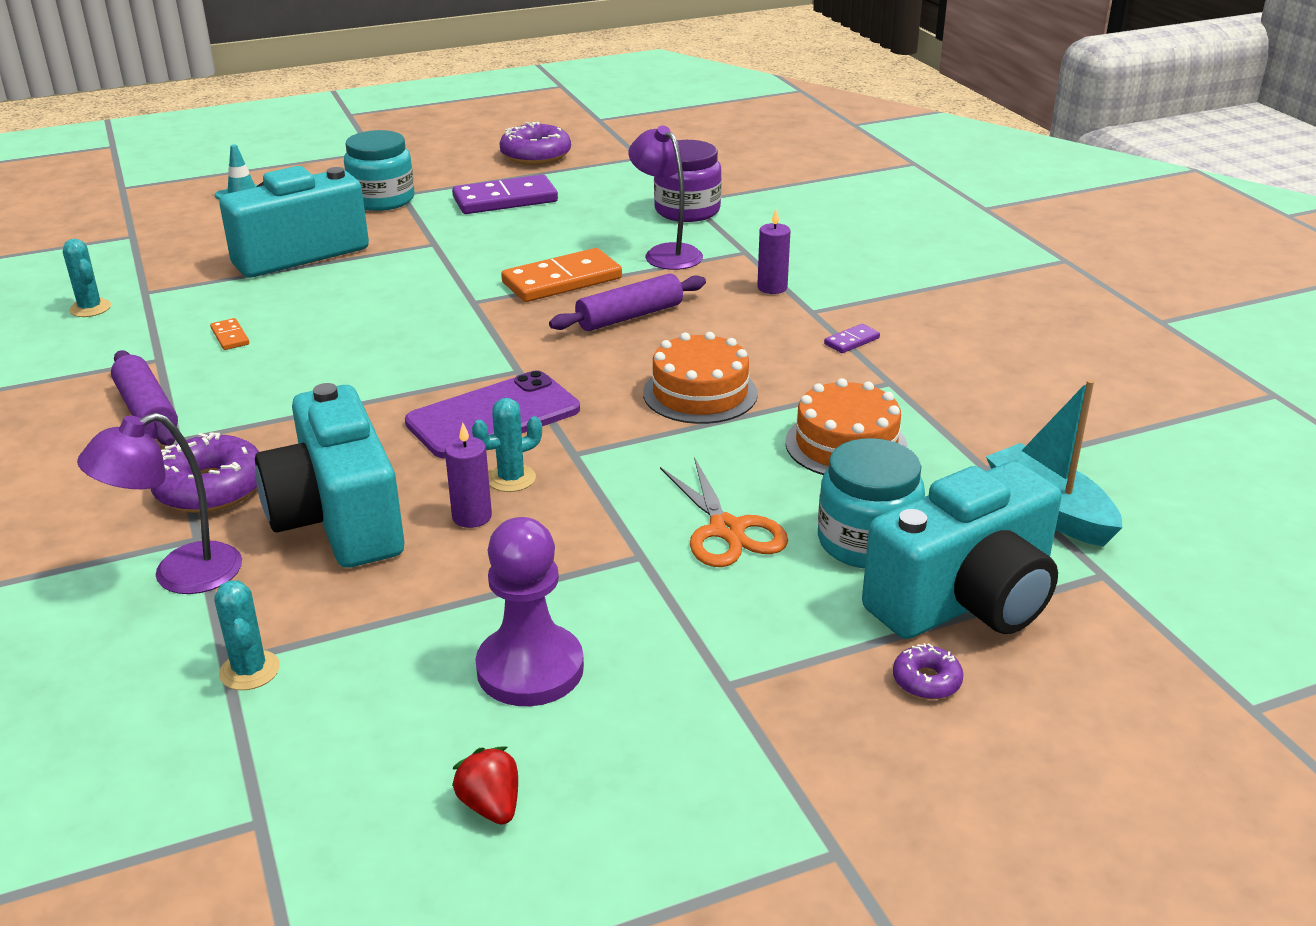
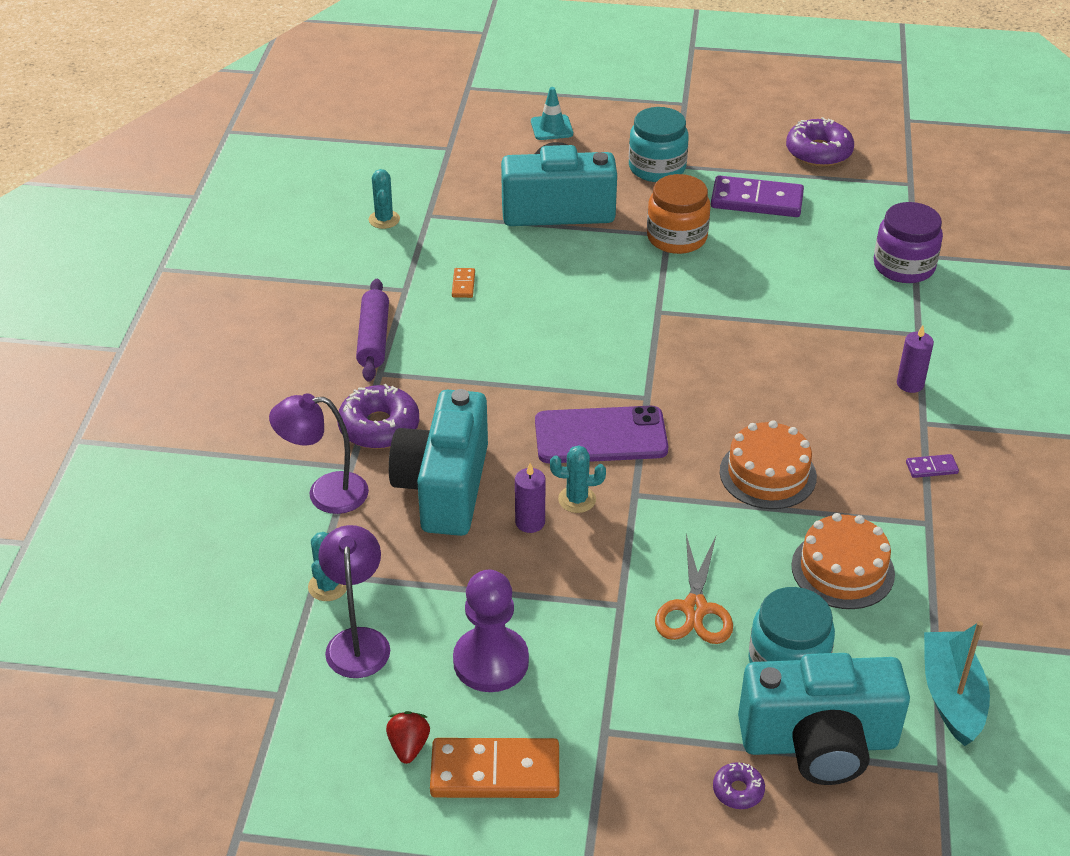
camera: 30 degrees right, 10 degrees up
(445, 243) = (676, 237): none -> orange jar
(562, 280) = (742, 313): orange domino -> orange domino (495, 772)
(629, 316) = (769, 372): purple rolling pin -> none
(666, 253) = (849, 311): purple lamp -> purple lamp (358, 641)

